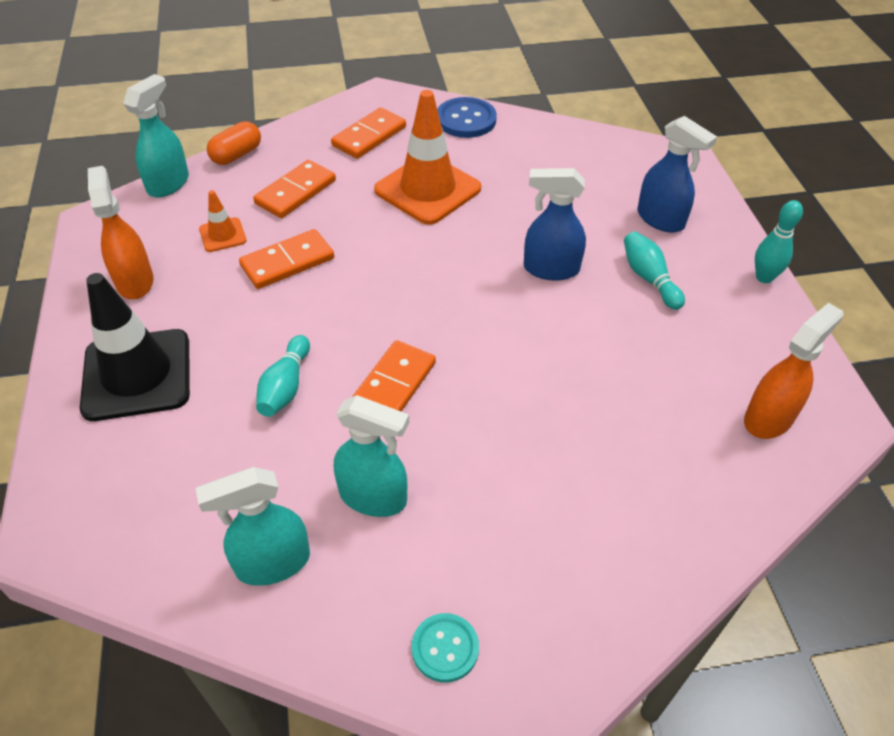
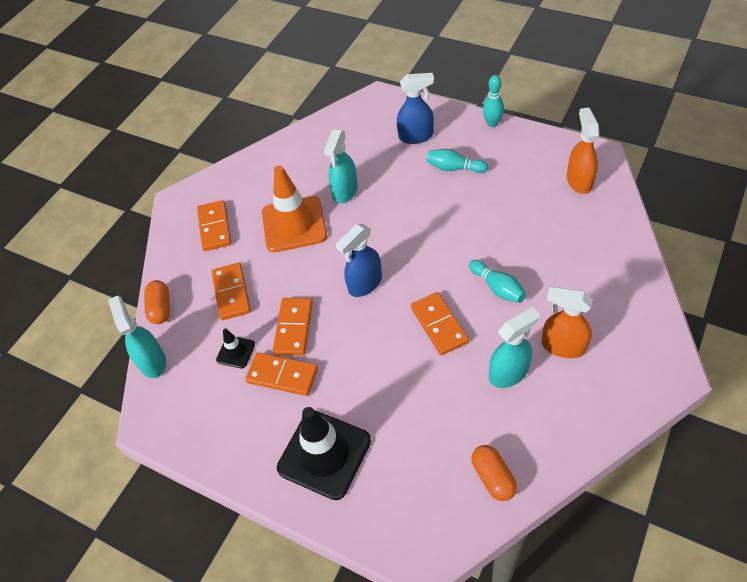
camera: 45 degrees left, 5 degrees up
(135, 281) = (235, 422): orange spray bottle -> orange spray bottle (563, 346)
(200, 559) = (493, 477): none -> orange capsule
(218, 286) = (282, 376): none -> orange domino
(222, 235) = (236, 352): orange traffic cone -> black traffic cone
(272, 563) = (519, 442): turquoise spray bottle -> turquoise spray bottle (345, 191)
(285, 387) = (398, 377): turquoise bowling pin -> turquoise bowling pin (497, 287)
(445, 648) = (620, 388): turquoise button -> none
(466, 120) = (248, 171): blue button -> none
(550, 269) = (411, 205): blue spray bottle -> blue spray bottle (364, 284)

